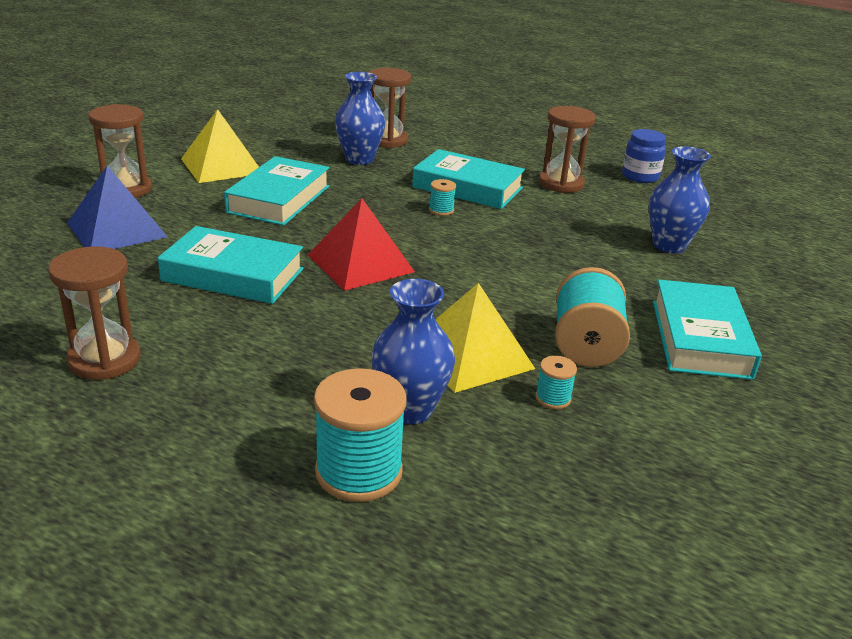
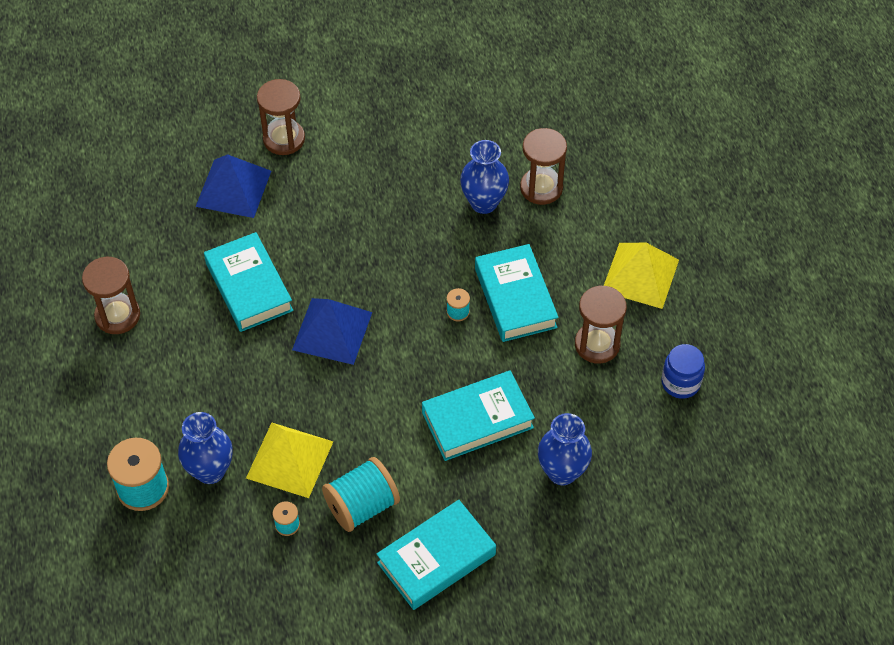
camera: 50 degrees right, 25 degrees up
(221, 166) = (374, 147): yellow pyramid -> yellow pyramid (640, 275)
(279, 199) = (365, 219): turquoise book -> turquoise book (477, 420)
(360, 263) = (332, 331): red pyramid -> blue pyramid

